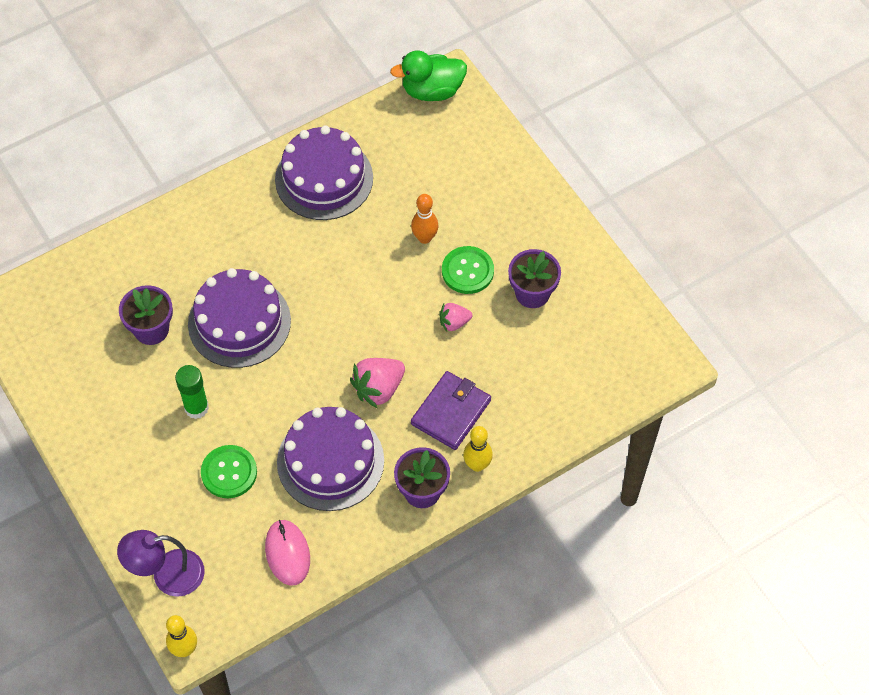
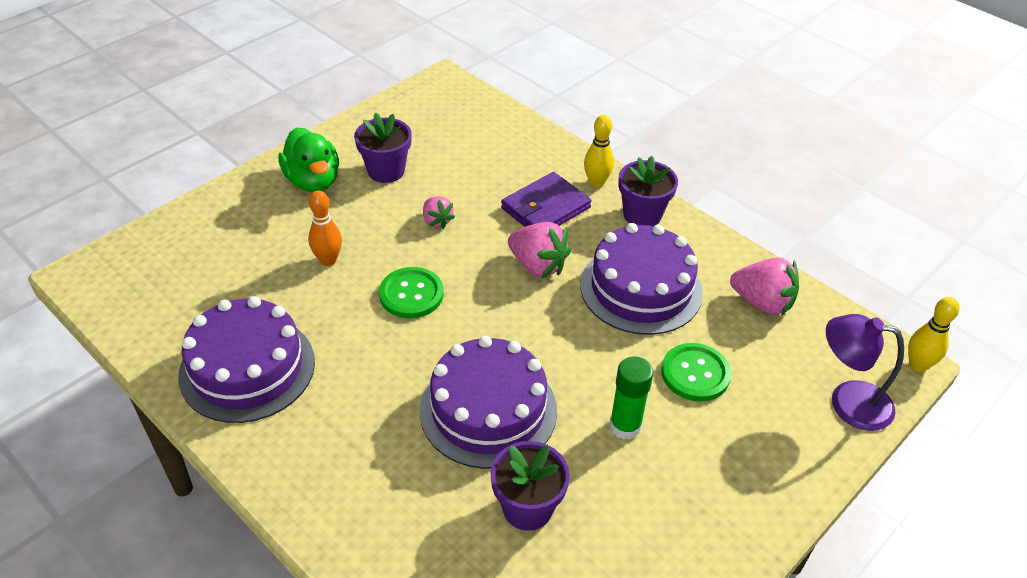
camera: 105 degrees left, 15 degrees down
(167, 575) = (848, 402): purple lamp -> purple lamp turned 135 degrees clockwise
(287, 553) = (762, 302): pink mouse -> pink strawberry
(432, 90) = (100, 287): green duck -> green duck (313, 181)
(451, 412) = (545, 208): purple wallet -> purple wallet turned 60 degrees counterclockwise
(467, 271) = (368, 220): green button -> green button (411, 294)

